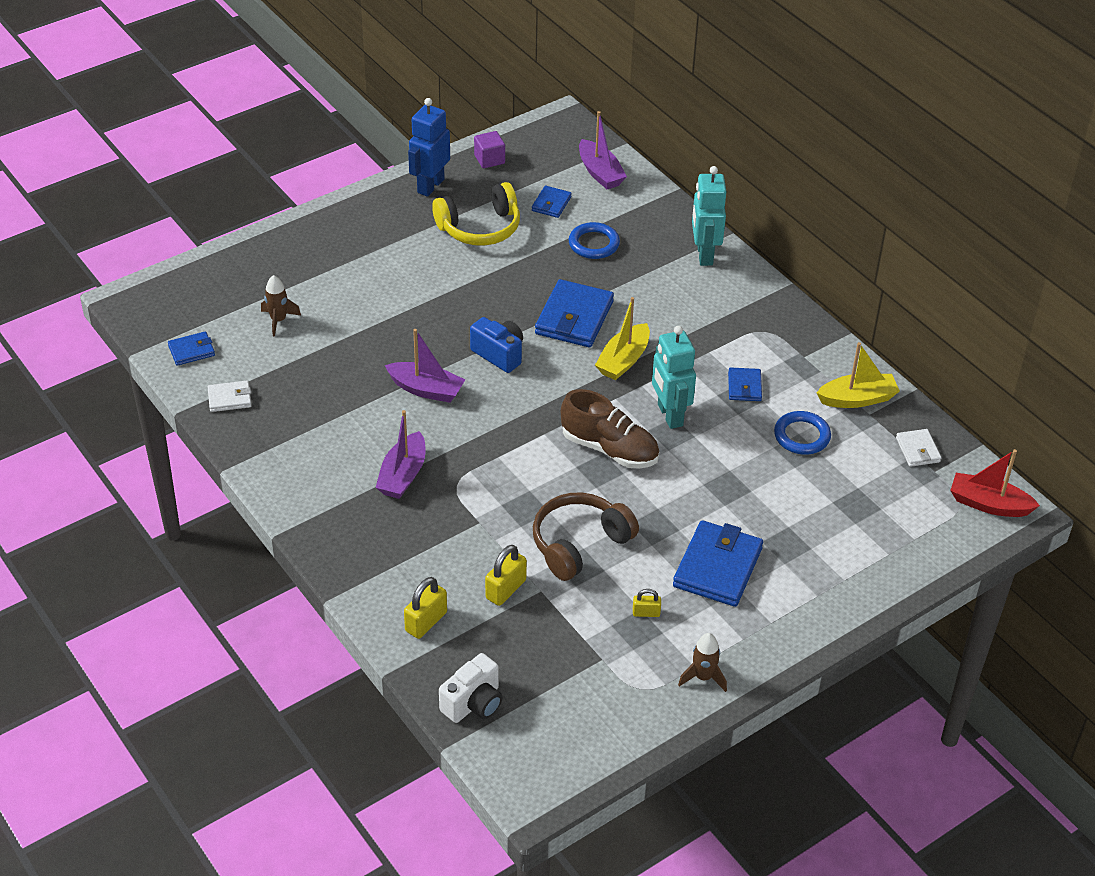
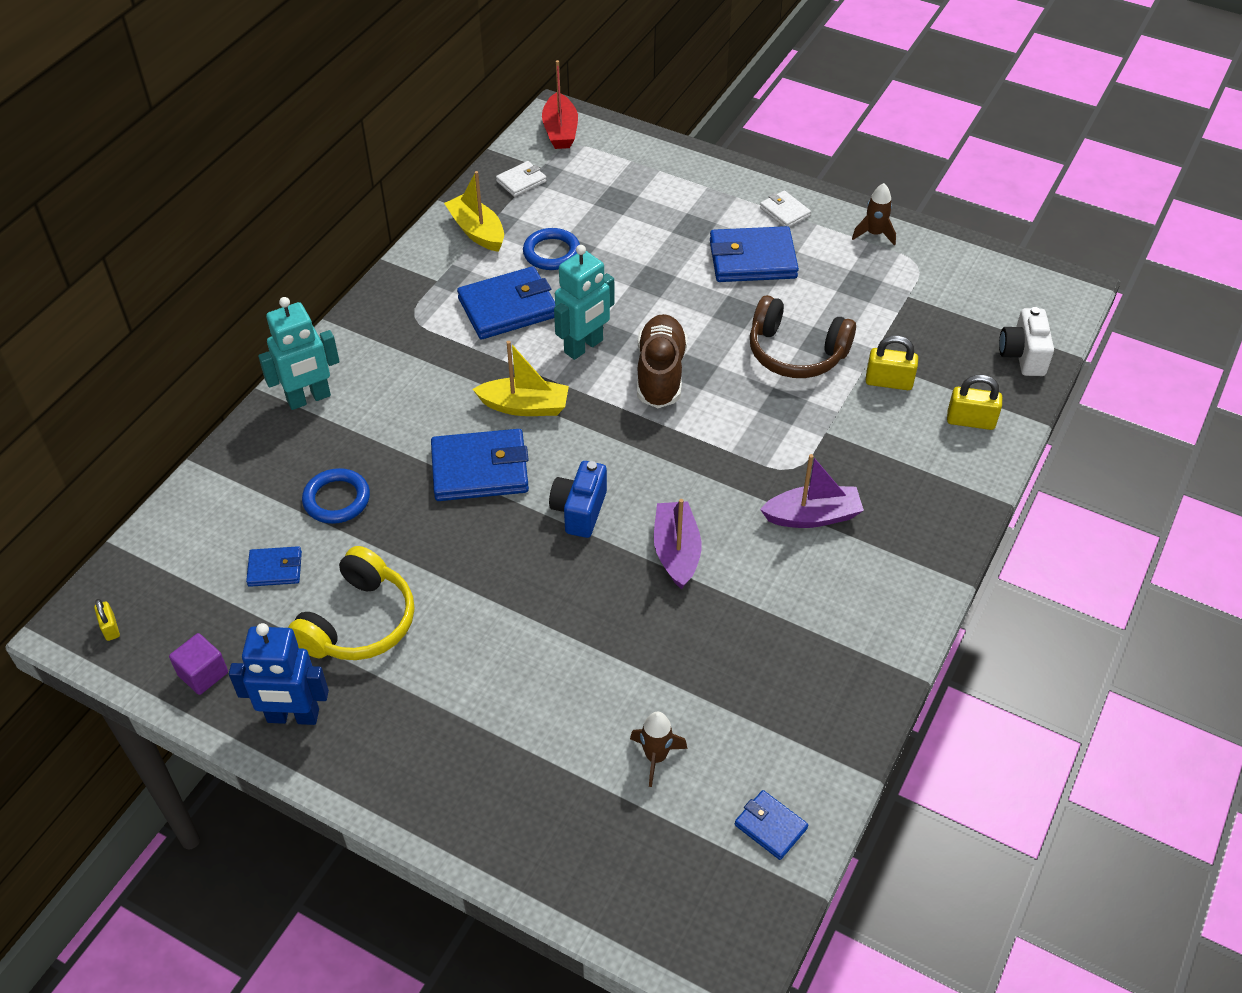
camera: 115 degrees left, 5 degrees up
(229, 398) = (819, 735): white wallet -> white wallet (784, 212)
(473, 703) = (1023, 355): white camera -> white camera turned 105 degrees counterclockwise
(480, 228) = (359, 622): yellow headphones -> yellow headphones turned 75 degrees clockwise
(600, 173) = (187, 544): purple boat -> none
(646, 613) = (838, 286): yellow padlock -> yellow padlock (110, 628)
(744, 387) = (508, 307): blue wallet -> blue wallet, size x1.91

